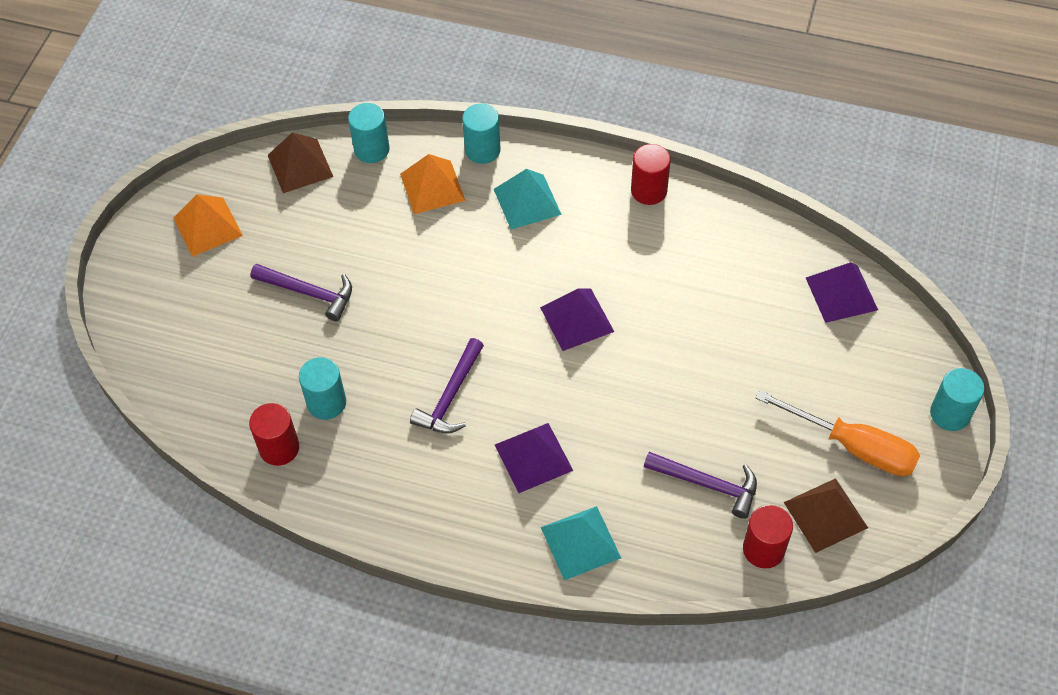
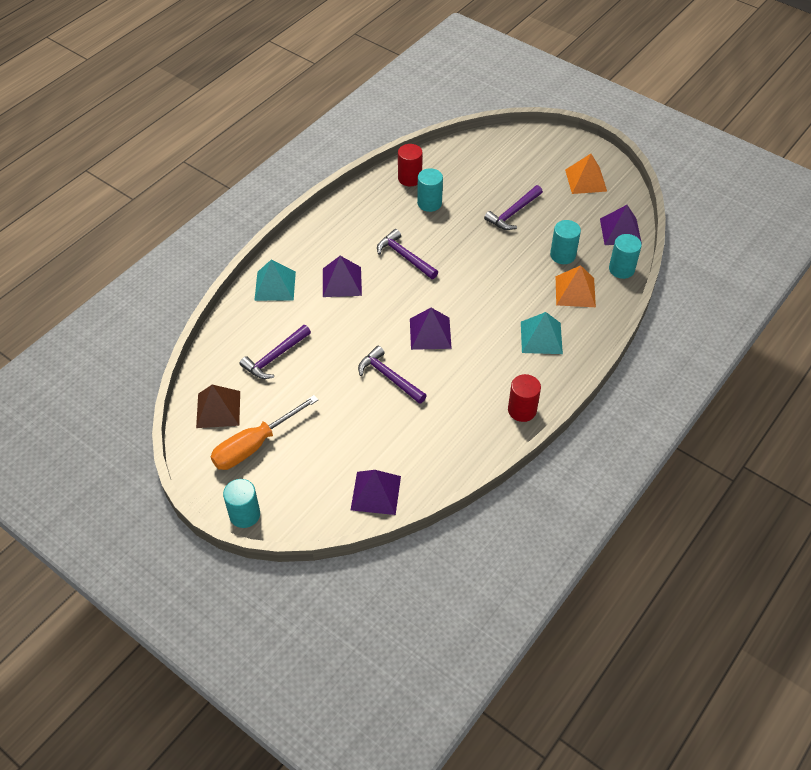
camera: 110 degrees right, 5 degrees down
(300, 165) = (620, 231): brown pyramid -> purple pyramid
(482, 150) = (598, 327): turquoise cylinder -> turquoise cylinder (562, 255)
(671, 339) = (389, 377): none -> purple hammer
(763, 549) = (216, 368): red cylinder -> none

